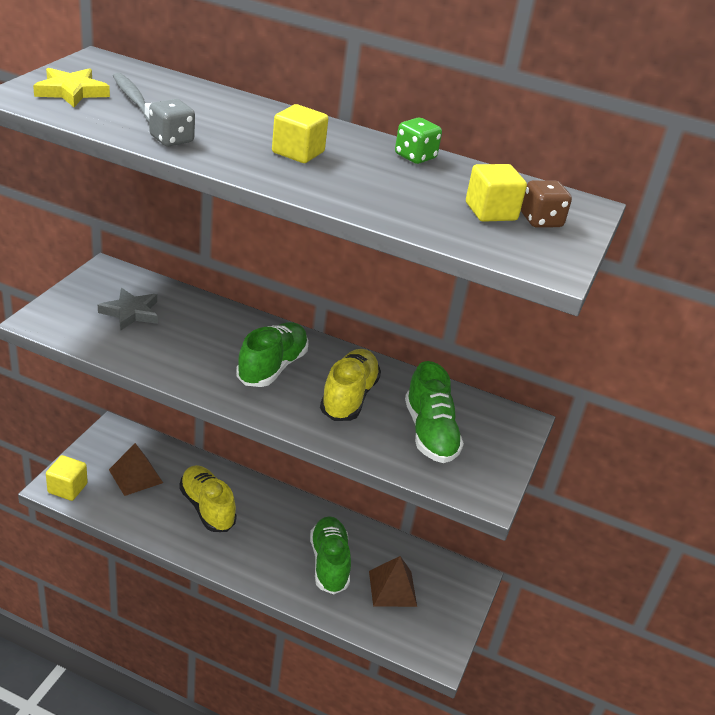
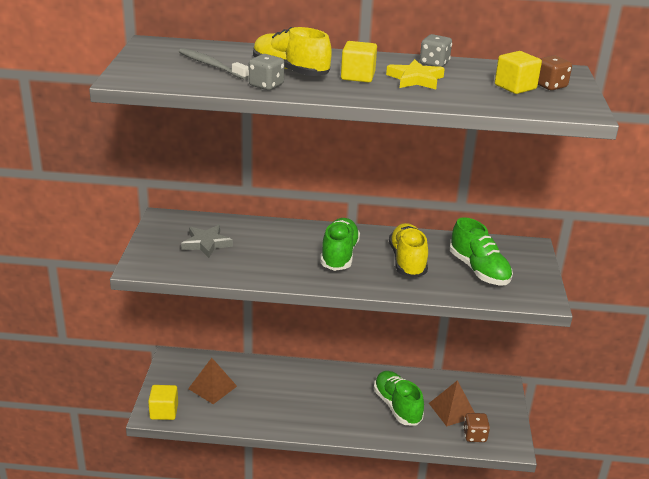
camera: 15 degrees left, 5 degrees down
(71, 92) = (160, 68): yellow star -> yellow star (415, 79)
(207, 508) = (282, 394): yellow shoe -> yellow shoe (290, 71)
(400, 629) = (474, 435): none -> brown dice
(415, 157) = (434, 63): green dice -> grey dice

